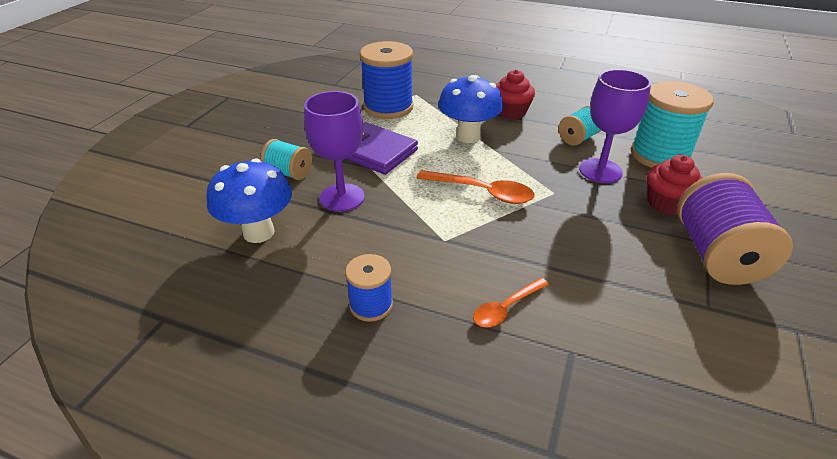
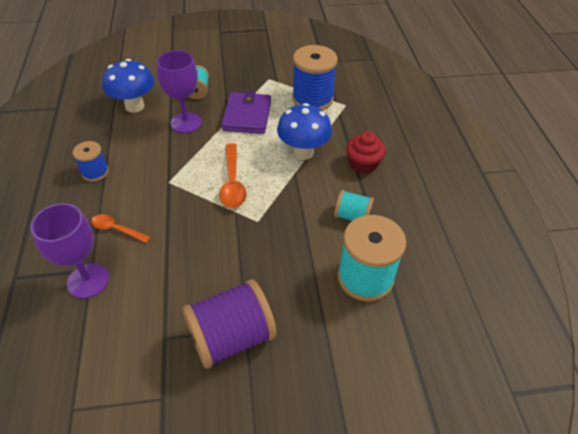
camera: 60 degrees right, 10 degrees up
(600, 171) = (308, 241): purple goblet -> purple goblet (88, 280)
(667, 203) = (286, 294): red cupcake -> none

